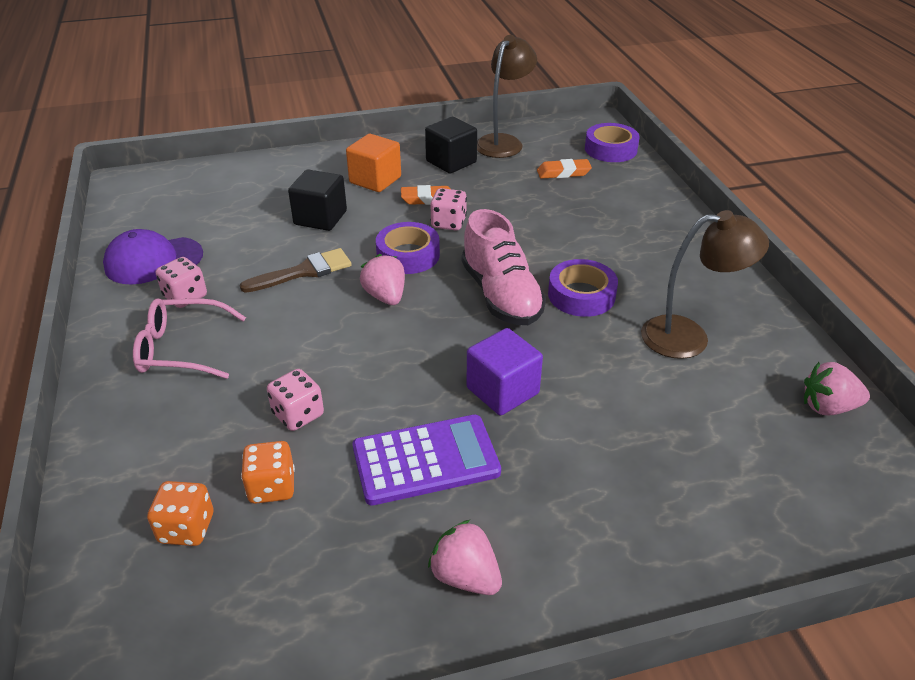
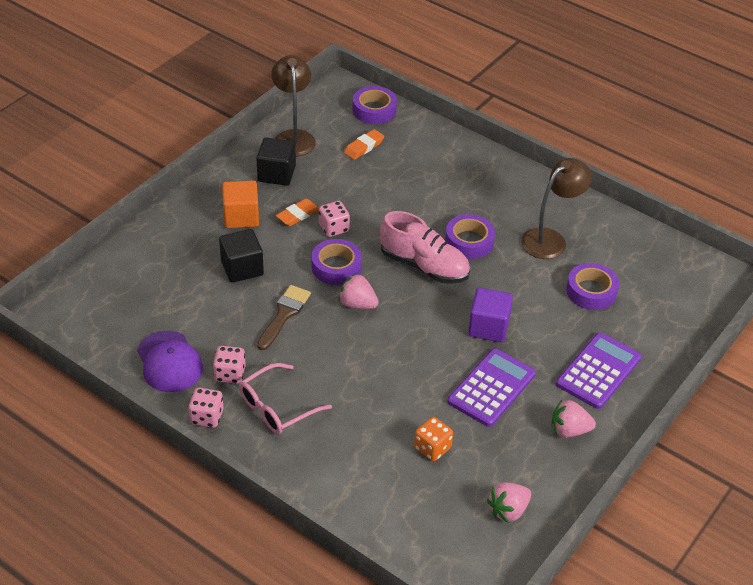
camera: 40 degrees left, 5 degrees up
(153, 261) = (169, 362): purple cap -> purple cap turned 60 degrees counterclockwise
(187, 528) = (416, 493): orange dice -> none
(298, 414) = (397, 404): pink dice -> pink dice (207, 417)
(593, 522) = (598, 371): none -> purple calculator
(686, 419) = (591, 291): none -> purple tape
(827, 407) = (648, 247): pink strawberry -> pink strawberry (508, 510)

